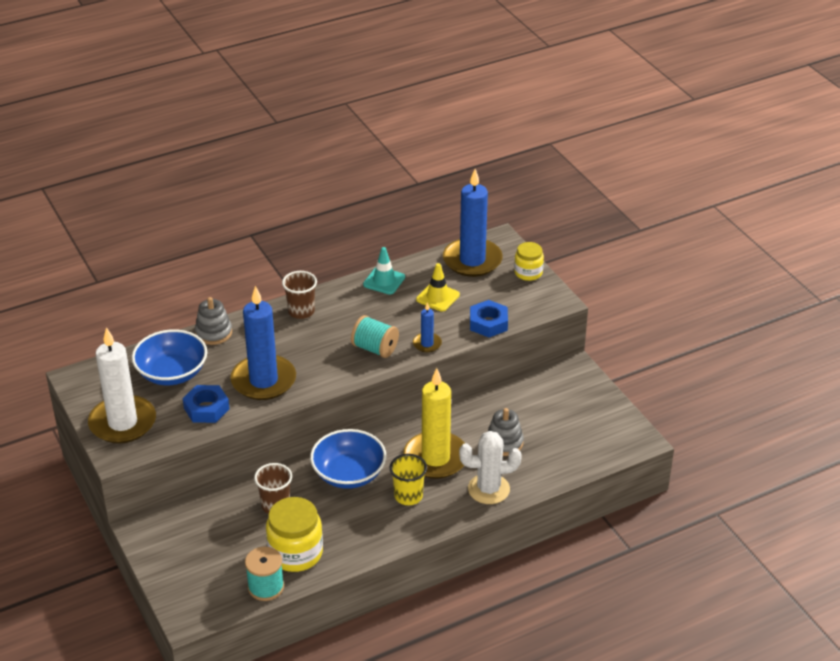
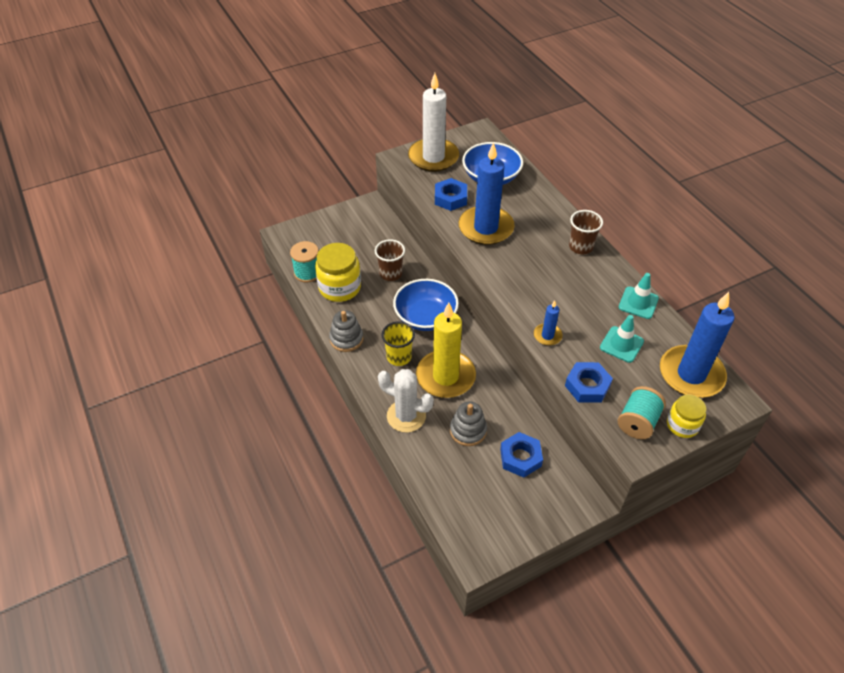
camera: 90 degrees right, 10 degrees up
(213, 333) = (543, 196): grey stacking toy -> grey stacking toy (346, 339)
(375, 348) = (535, 298): turquoise spool -> turquoise spool (637, 422)
(437, 297) = (621, 344): yellow traffic cone -> turquoise traffic cone
(488, 489) = (406, 416): white cactus -> white cactus turned 60 degrees counterclockwise
(533, 407) = (520, 457): none -> blue nut

